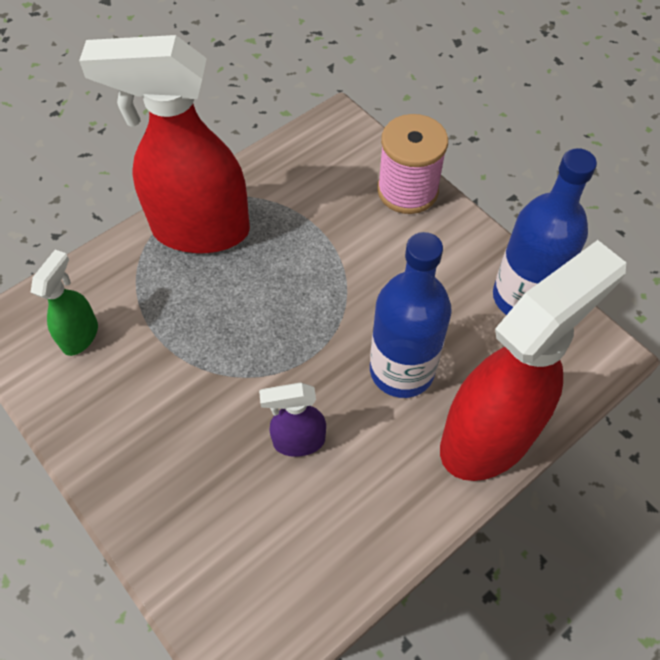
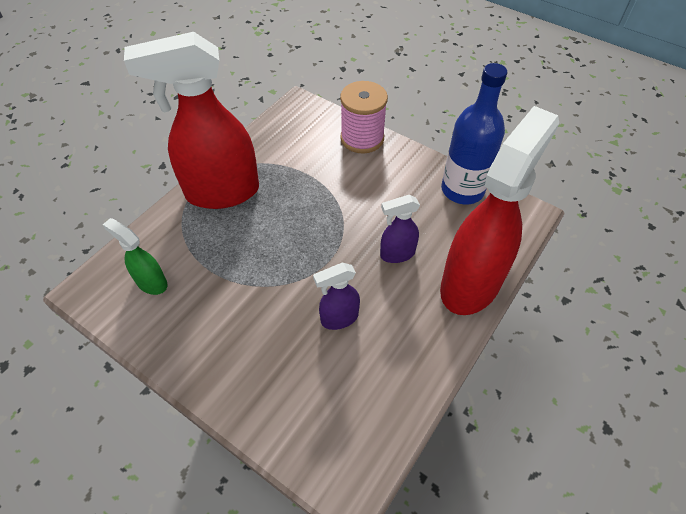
camera: 15 degrees left, 5 degrees down
(80, 335) = (151, 283): green spray bottle -> green spray bottle turned 60 degrees counterclockwise
(402, 370) = (397, 254): blue bottle -> purple spray bottle

